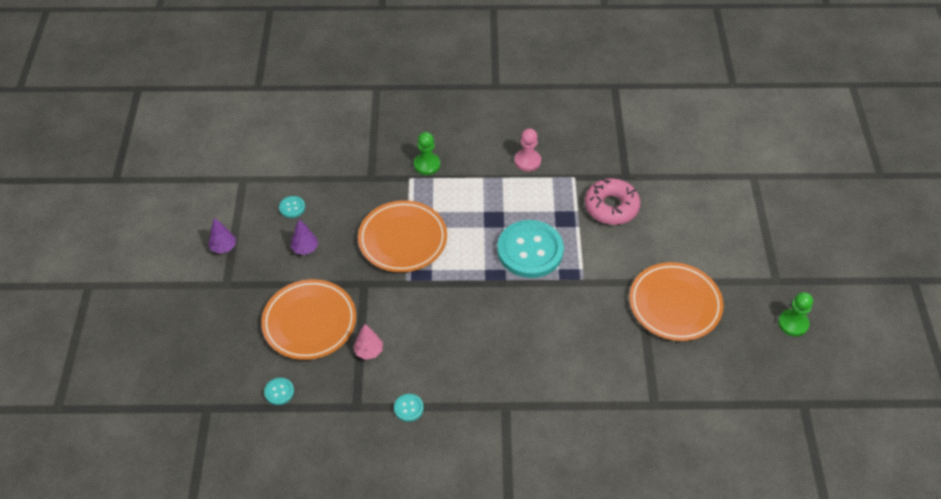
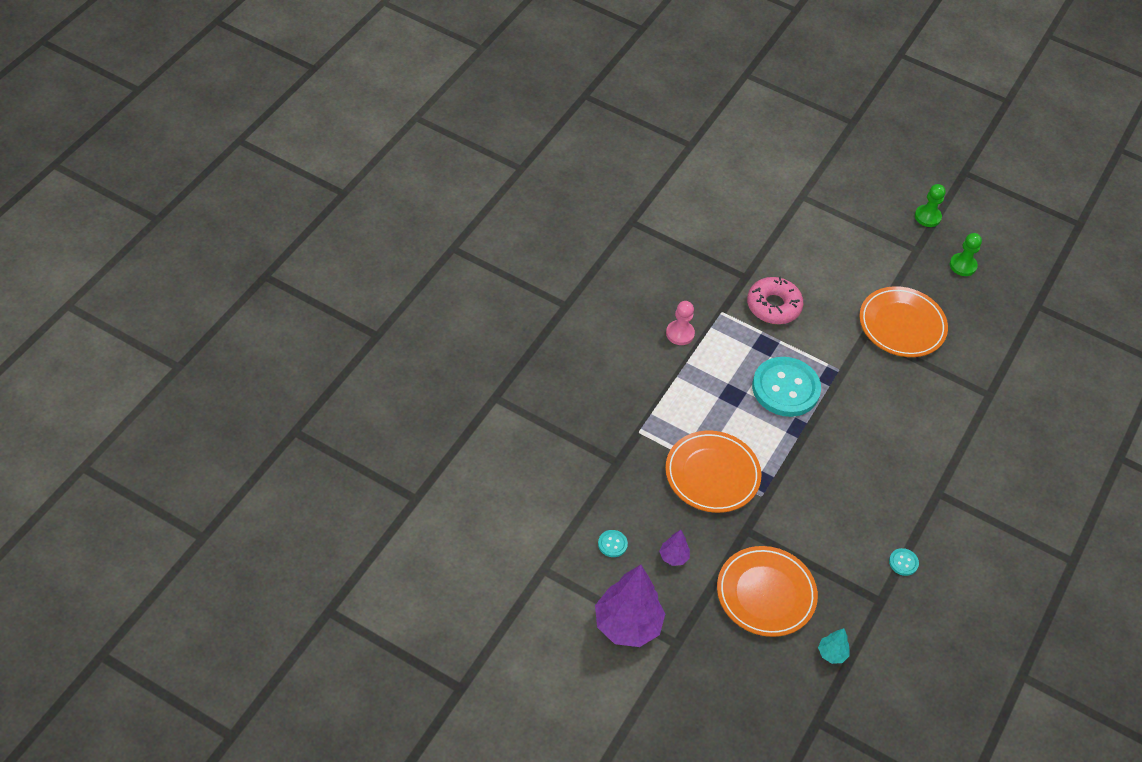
camera: 65 degrees left, 0 degrees up
(223, 247) = (627, 625): purple tree -> purple tree, size x2.21
(279, 392) = (832, 654): turquoise button -> turquoise tree
(369, 351) = (826, 563): pink tree -> none
(427, 164) = (631, 410): green pawn -> green pawn (927, 217)

